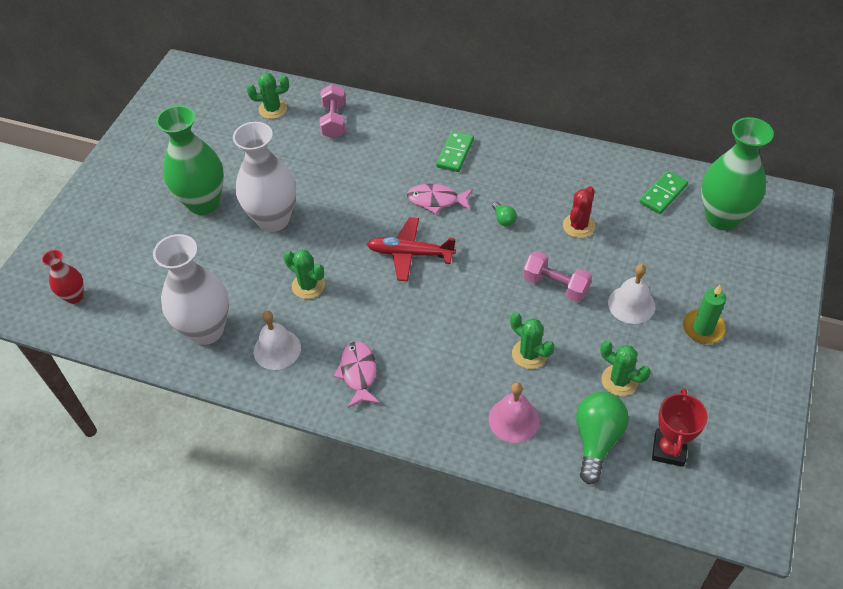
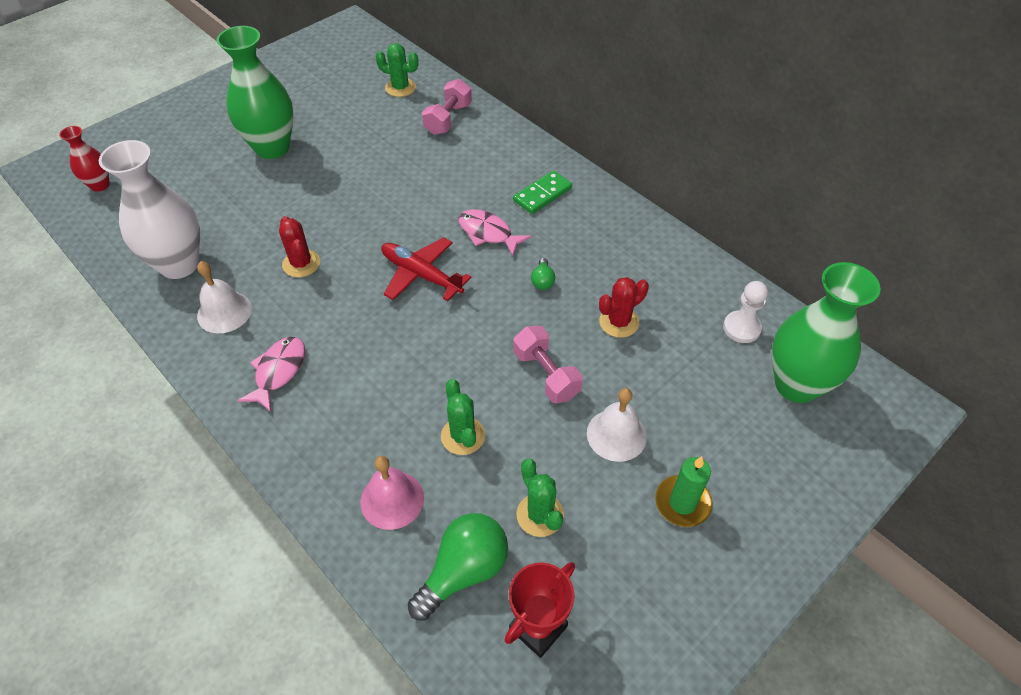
camera: 25 degrees right, 0 degrees up
(273, 219) = (320, 188): white vase -> none
(308, 285) = (301, 263): green cactus -> red cactus
(663, 194) = (741, 328): green domino -> white pawn

